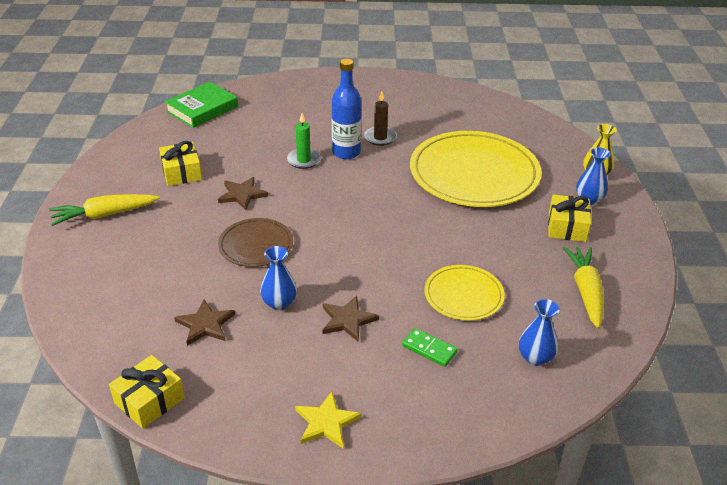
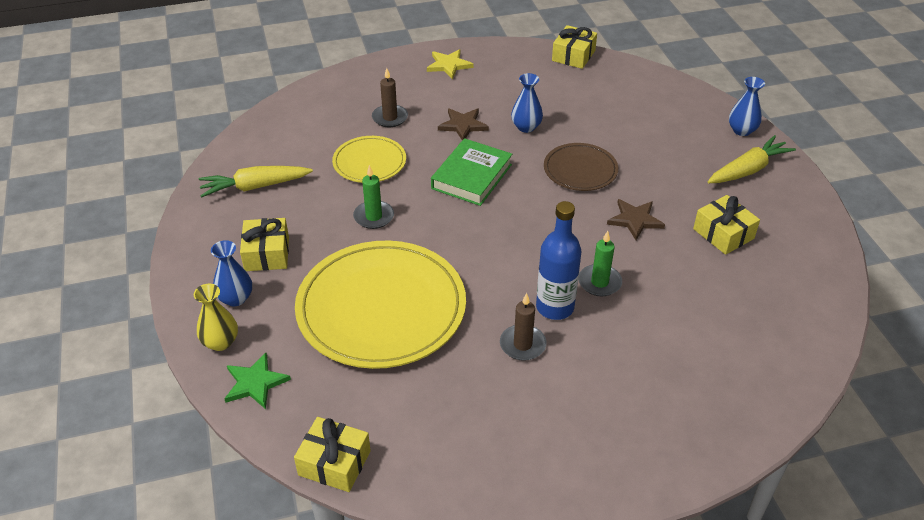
camera: 165 degrees right, 5 degrees up
(202, 109) = (797, 343): green book -> green book (472, 176)
(205, 324) = (573, 102): brown star -> none
(429, 349) = (390, 118): green domino -> brown candle
(468, 240) = (374, 216): none -> green candle
(515, 109) = (334, 463): none -> yellow gift
(535, 357) = (304, 127): blue vase -> blue vase (741, 130)
(567, 149) = (255, 383): none -> green star
(585, 291) = (255, 187): yellow carrot -> yellow carrot turned 90 degrees clockwise

